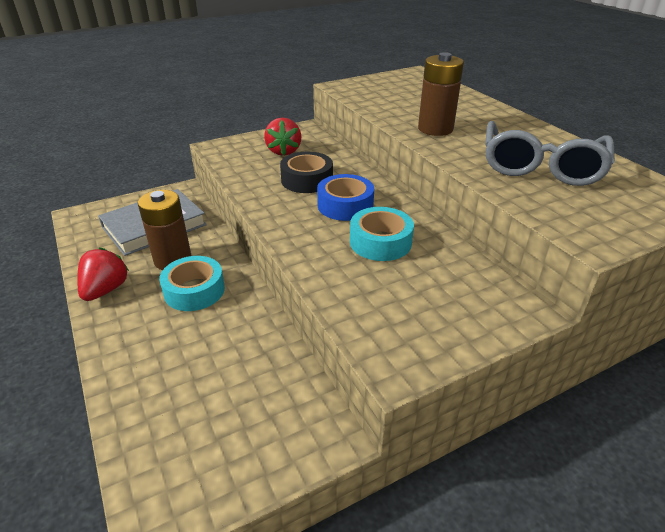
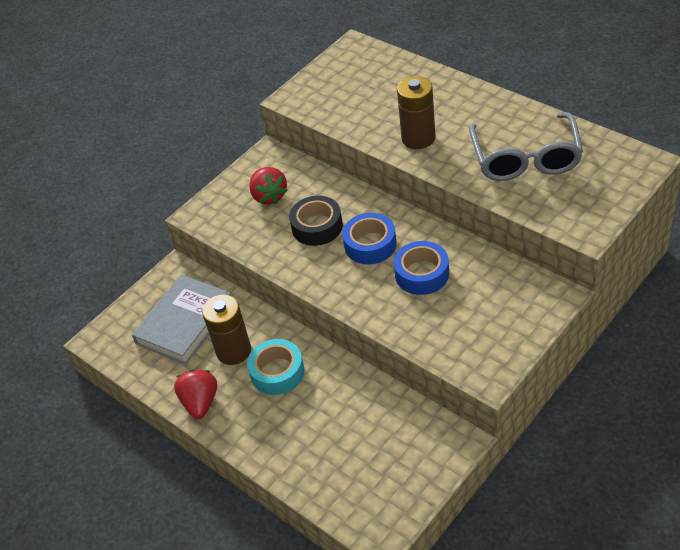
camera: 15 degrees left, 10 degrees up
(380, 242) = (422, 274): turquoise tape -> blue tape

